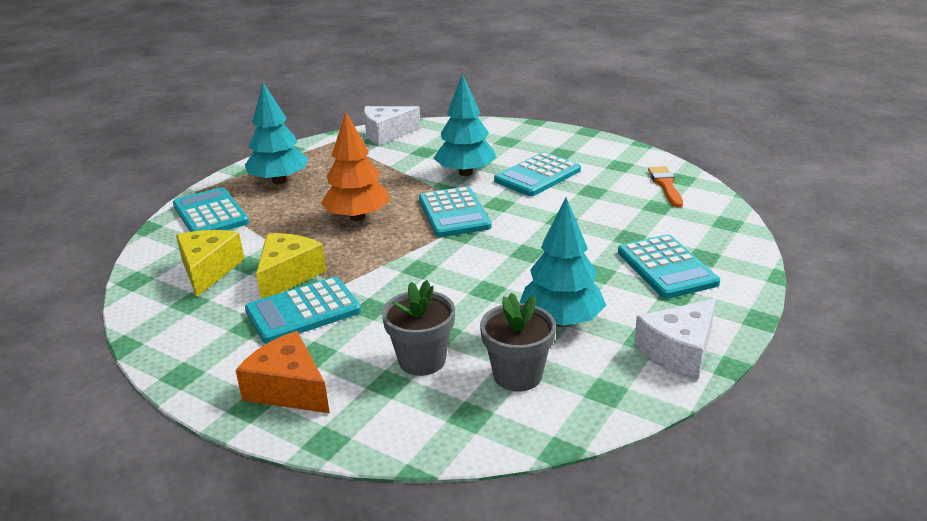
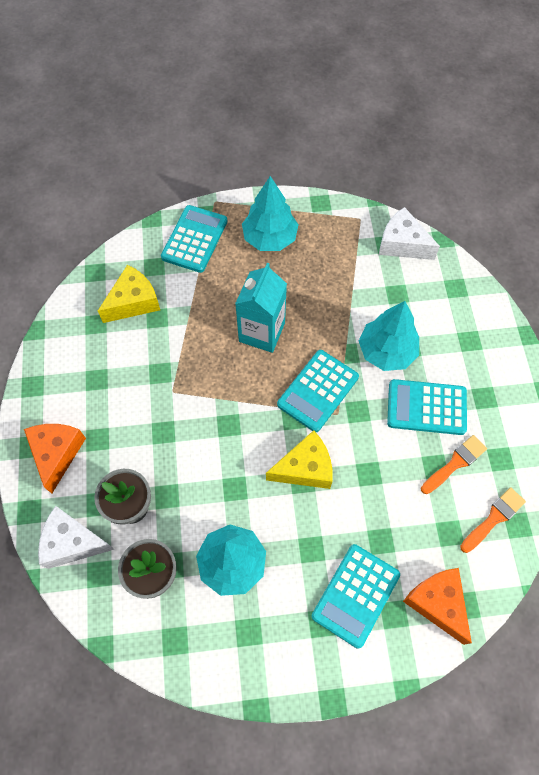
camera: 50 degrees right, 35 degrees up
(288, 275) = (161, 352): yellow cheese -> yellow cheese (305, 468)
(303, 311) = (131, 396): turquoise calculator -> none
(357, 217) = (262, 332): orange tree -> turquoise carton
(600, 182) = (455, 463): none -> orange brush
(678, 352) = (249, 664): white cheese -> white cheese (72, 542)
(713, 233) = (437, 603): none -> orange cheese

